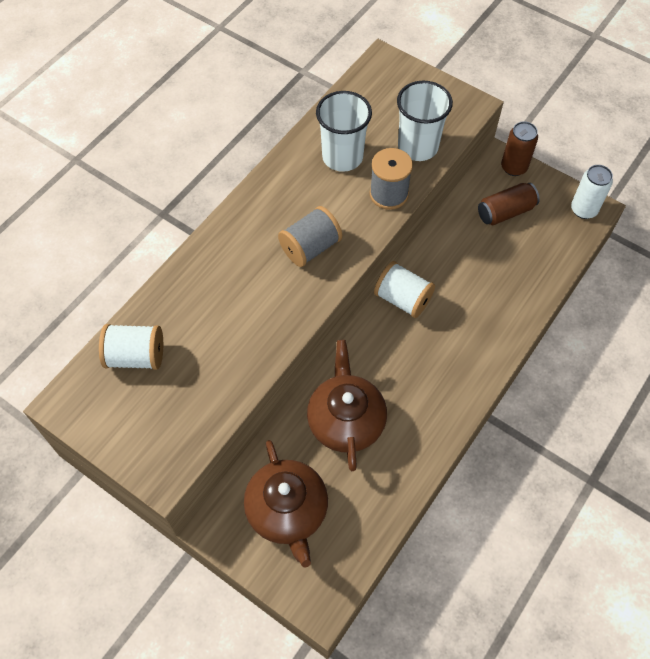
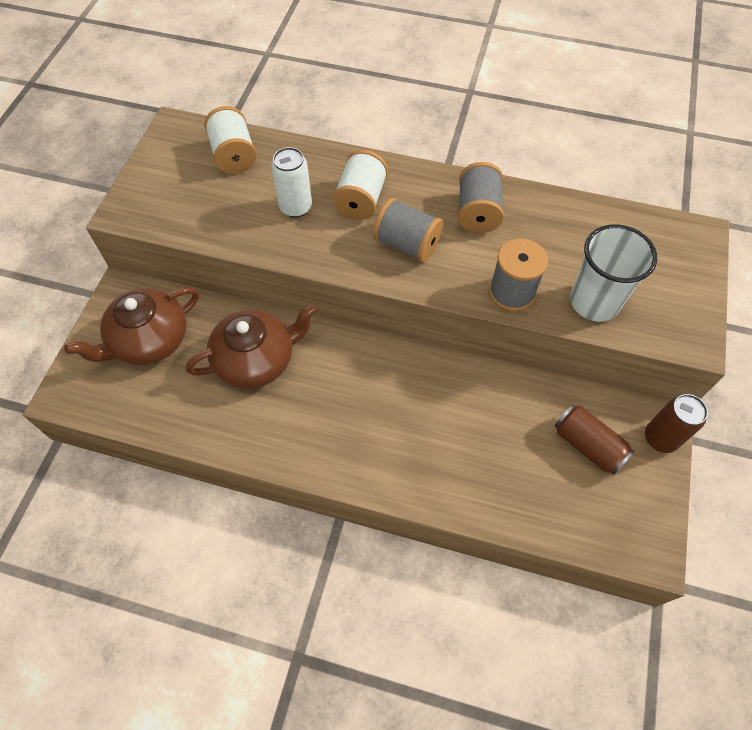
camera: 70 degrees right, 0 degrees up
(299, 187) = (477, 212): none -> grey spool
(342, 157) = (537, 237): white cup -> none
(403, 299) = (417, 370): white spool -> white spool (361, 200)
(583, 209) = (643, 539): white can -> white can (296, 207)

